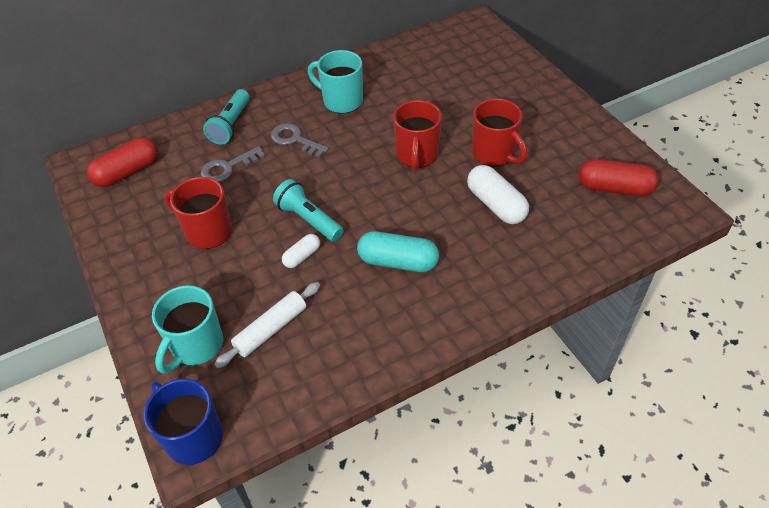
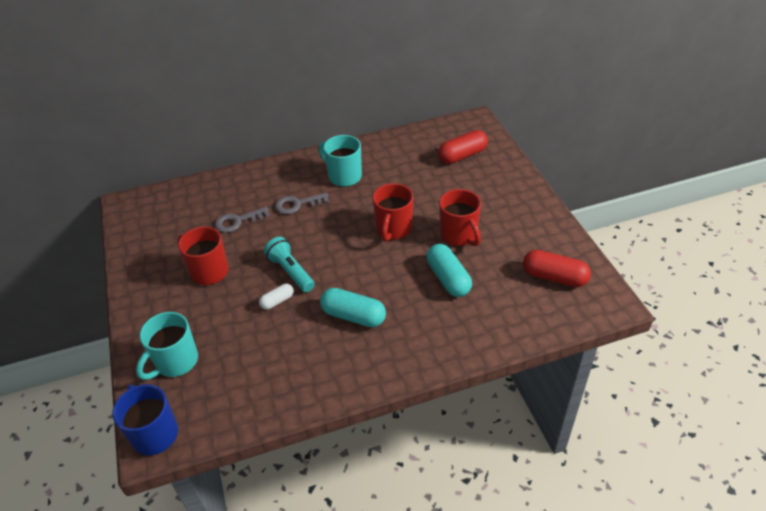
camera: 10 degrees right, 5 degrees down
(127, 172) = (159, 215): red capsule -> red capsule (462, 155)
(231, 125) = (249, 186): turquoise flashlight -> none
(271, 329) = (237, 357): white rolling pin -> none
(295, 139) = (297, 204): grey key -> grey key turned 60 degrees counterclockwise
(496, 205) = (448, 278): white capsule -> turquoise capsule

